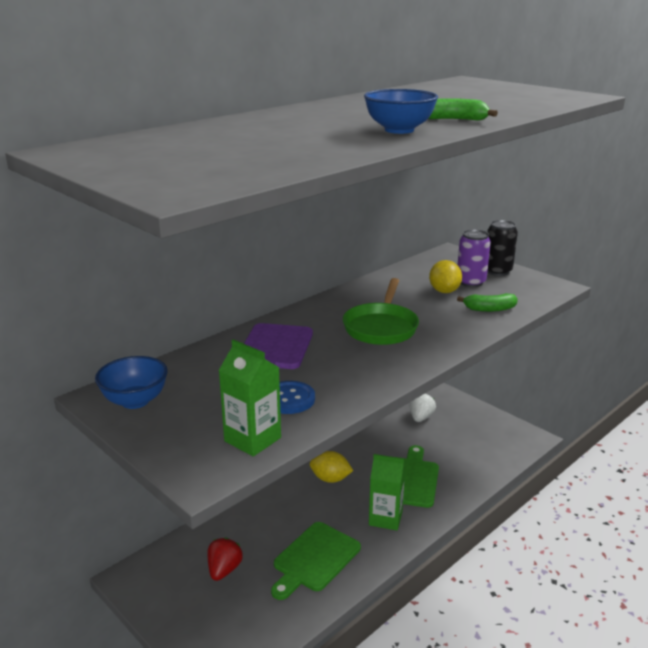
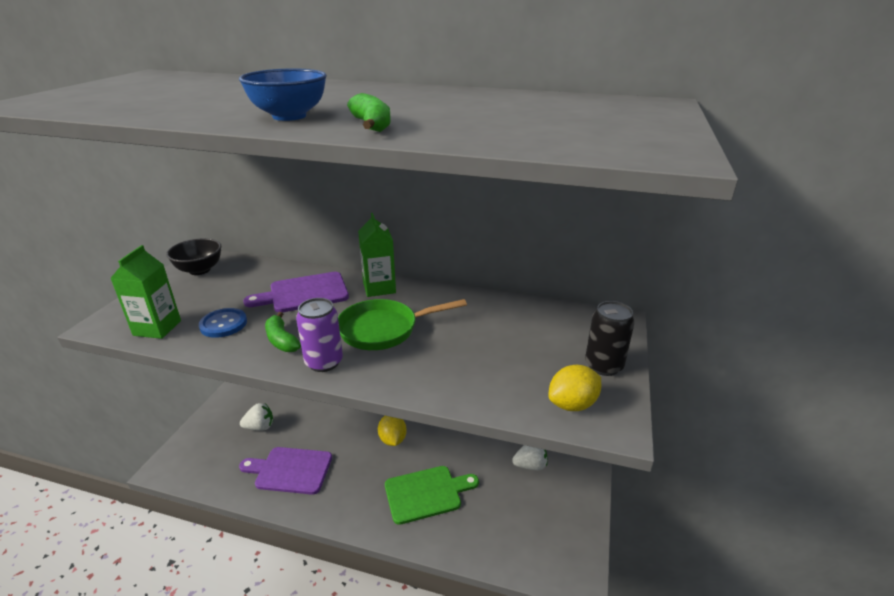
camera: 60 degrees right, 5 degrees up
(135, 401) = (200, 270): blue bowl -> black bowl
(224, 570) = (260, 427): red strawberry -> white strawberry
(314, 559) = (290, 470): green cutting board -> purple cutting board
(385, 518) = (361, 496): green carton -> green carton (379, 288)
(444, 291) = (503, 343): yellow lemon -> yellow lemon (572, 404)
(471, 282) = (547, 354): purple can -> purple can (324, 362)
(489, 309) = (486, 385): green banana -> green banana (281, 340)

